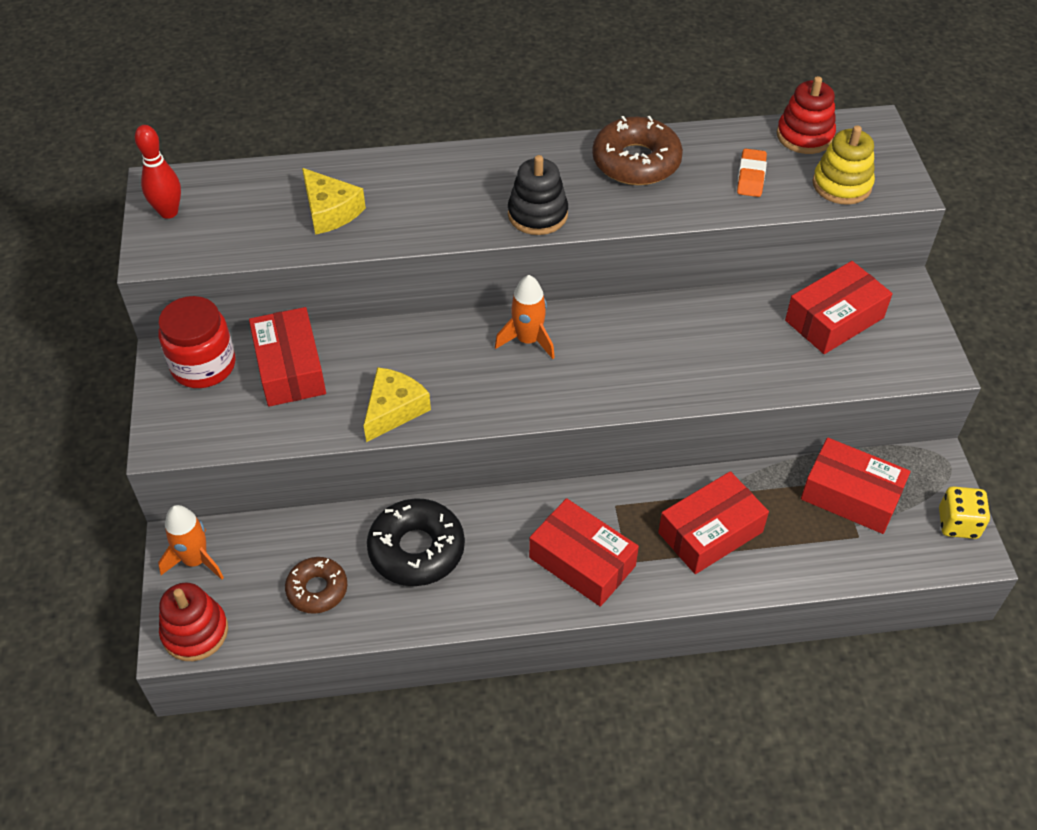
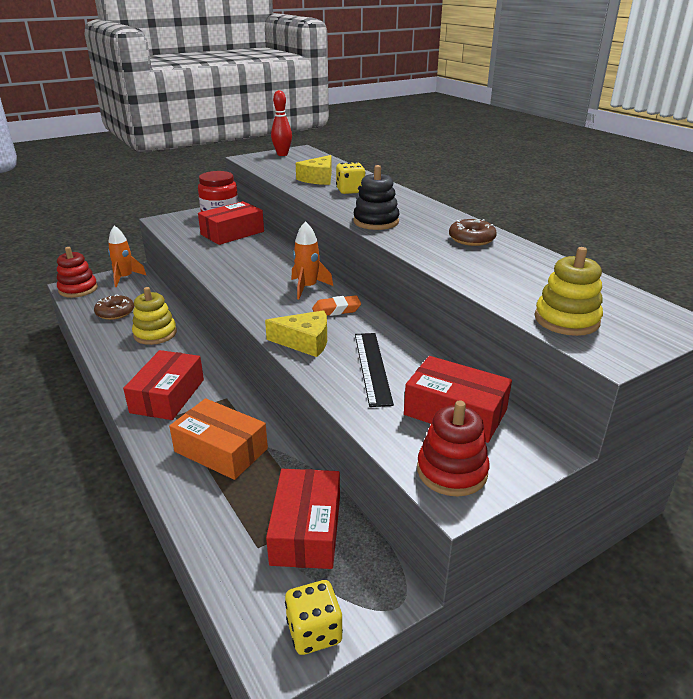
camera: 65 degrees right, 20 degrees down
(394, 409) = (218, 263): yellow cheese -> yellow cheese (305, 342)
(407, 197) = (350, 191): none -> yellow dice
(416, 549) = (155, 334): black donut -> yellow stacking toy
(636, 162) = (471, 239): brown donut -> brown donut, size x0.62
(710, 532) = (221, 450): red box -> orange box
(736, 347) = (372, 367): none -> black ruler
(751, 177) = (516, 280): orange eraser -> orange eraser (336, 310)
(804, 136) = (606, 293): red stacking toy -> red stacking toy (452, 471)

